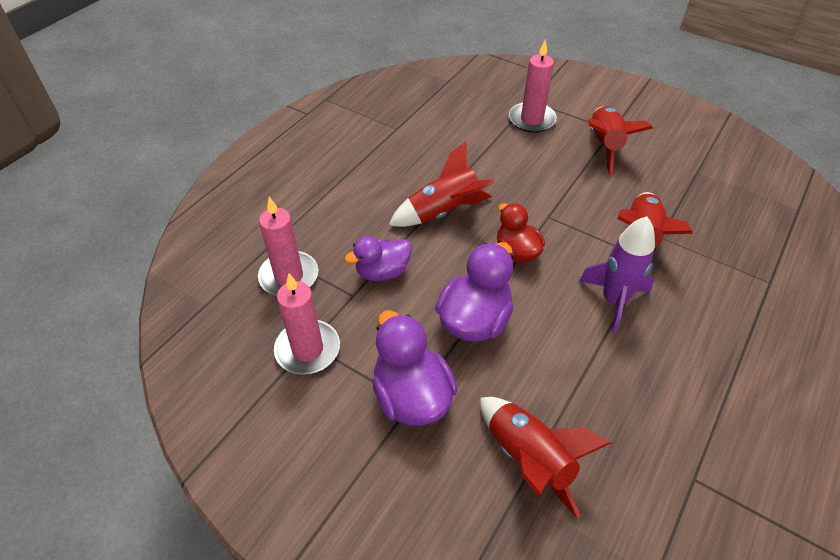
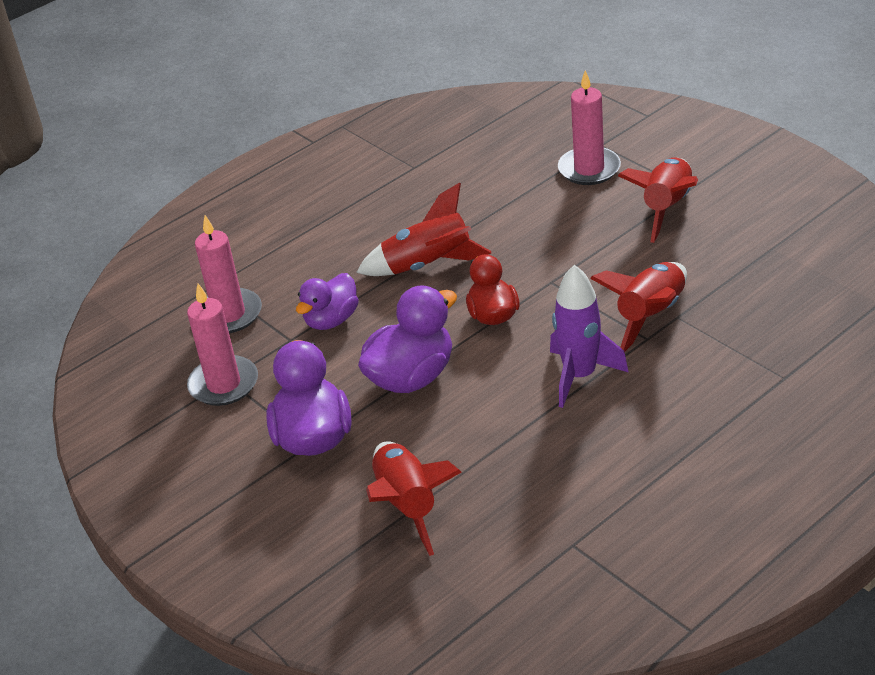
camera: 20 degrees right, 10 degrees down
(382, 272) = (331, 320): purple duck -> purple duck turned 45 degrees counterclockwise

